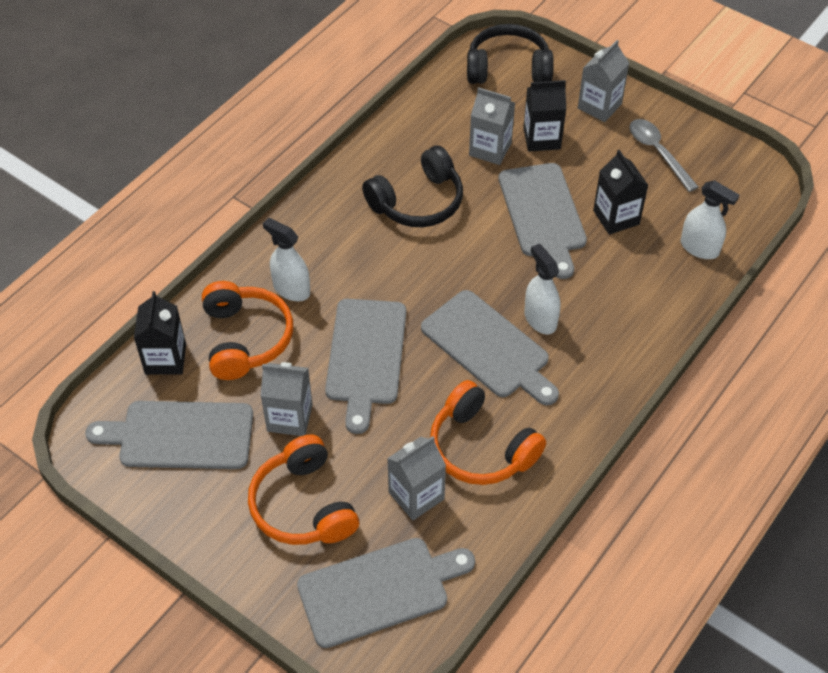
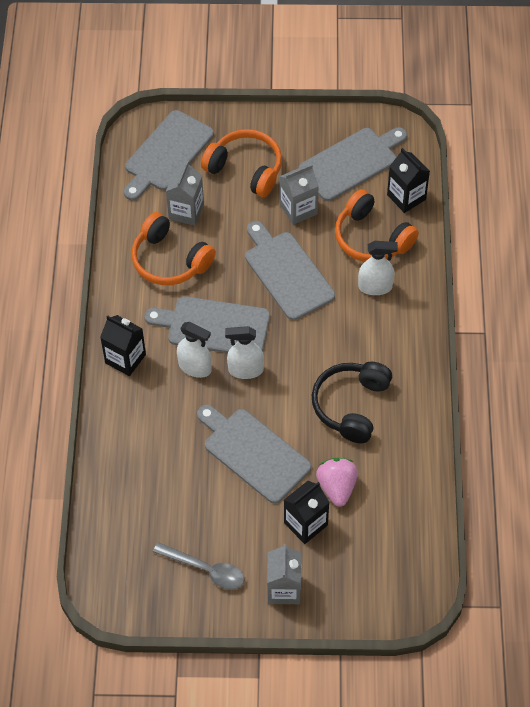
camera: 145 degrees right, 5 degrees up
(481, 448) = (169, 260): orange headphones -> orange headphones turned 150 degrees counterclockwise
(490, 149) = (337, 487): grey carton -> pink strawberry
(508, 68) = (387, 581): black headphones -> none
(616, 217) = (198, 484): black carton -> black carton (125, 359)
(699, 248) = (120, 496): white spray bottle -> white spray bottle (245, 370)

